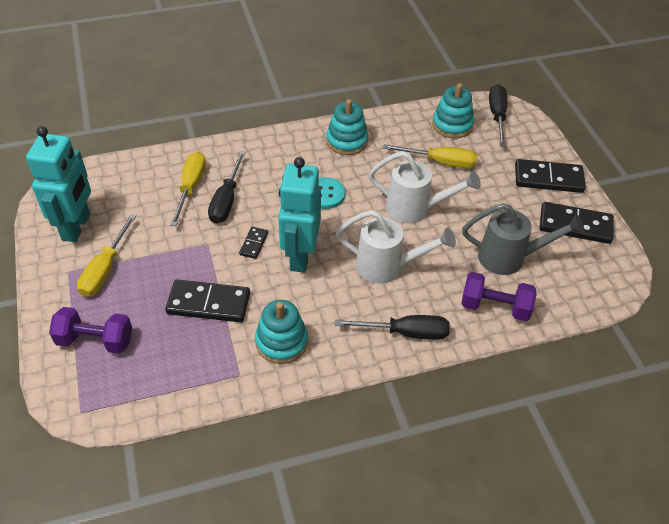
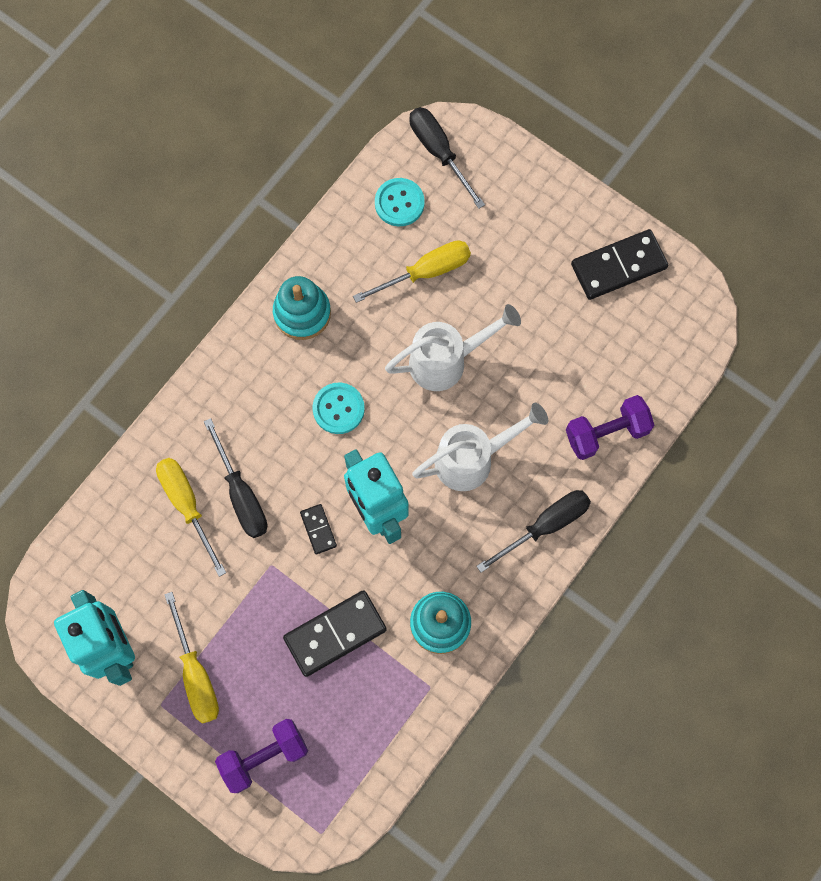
camera: 35 degrees left, 25 degrees up
(452, 125) = (399, 203): turquoise stacking toy -> turquoise button
(510, 258) = (582, 359): grey watering can -> none
(548, 178) = (553, 215): black domino -> none

